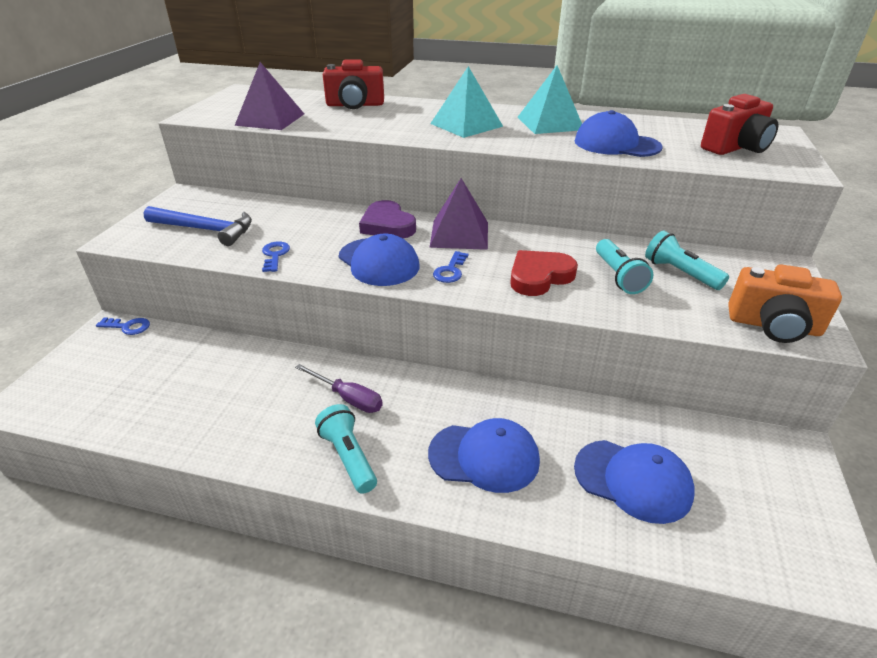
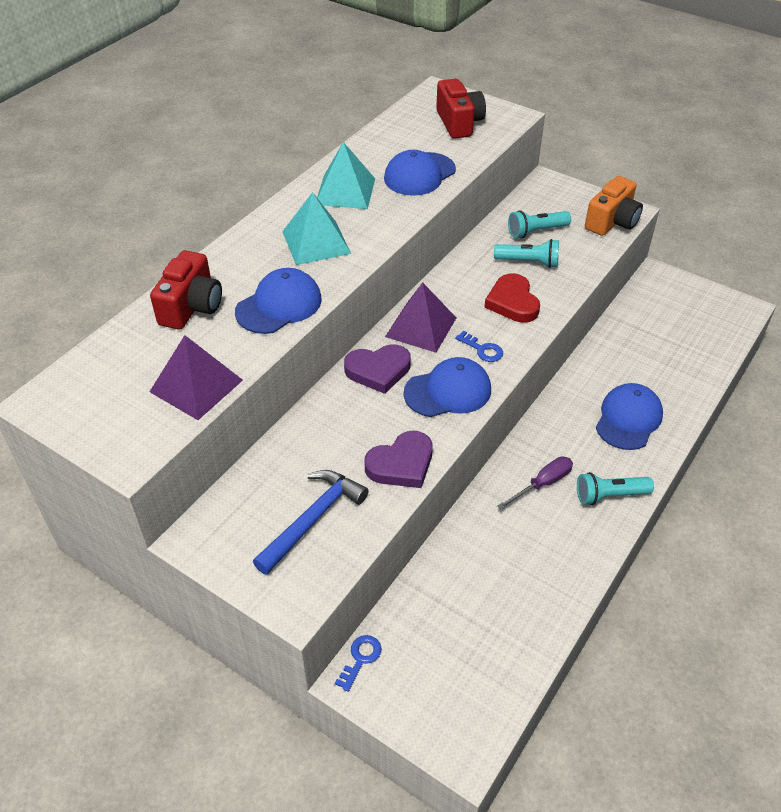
camera: 70 degrees left, 10 degrees up
(275, 255) = (401, 464): blue key -> purple heart
(633, 480) = (665, 355): blue cap -> blue cap (279, 305)

